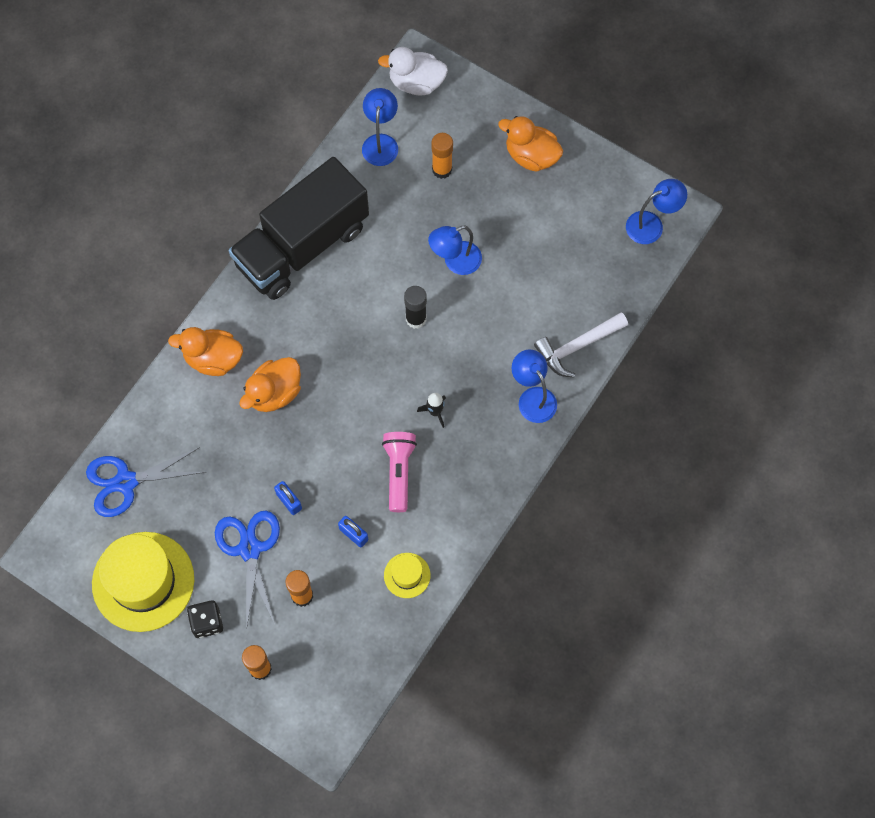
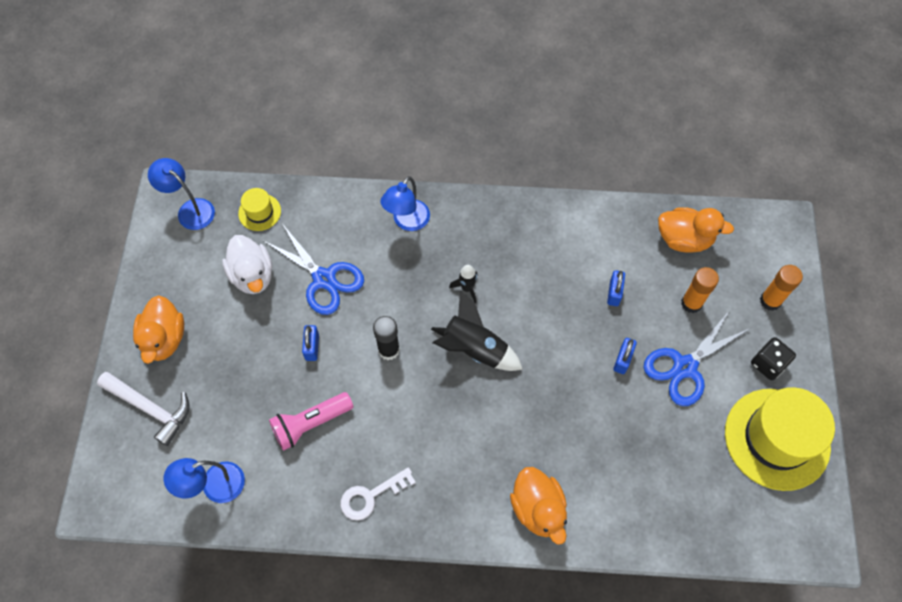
camera: 120 degrees left, 5 degrees down
(125, 482) = (706, 514): blue scissors -> blue scissors (324, 279)
(274, 393) = (535, 431): orange duck -> orange duck (684, 239)
(302, 246) = (371, 496): black truck -> white key
(374, 386) = (474, 349): none -> black rocket
(399, 472) = (538, 287): pink flashlight -> pink flashlight (310, 424)
(407, 575) = (618, 236): yellow hat -> yellow hat (259, 212)
(416, 83) = (125, 490): white duck -> white duck (252, 275)
(442, 169) = (218, 411): orange glue stick -> none
(455, 262) = (312, 347): blue lamp -> blue padlock
(577, 346) = (340, 211): white hammer -> white hammer (150, 408)

